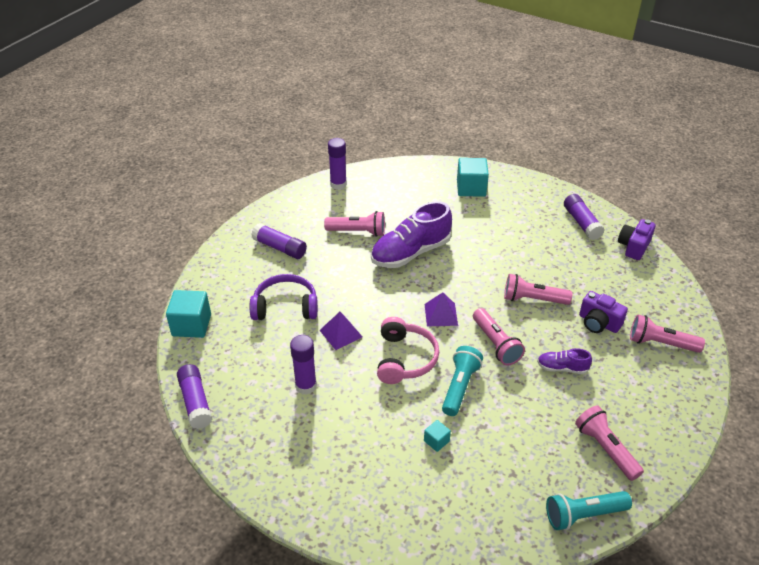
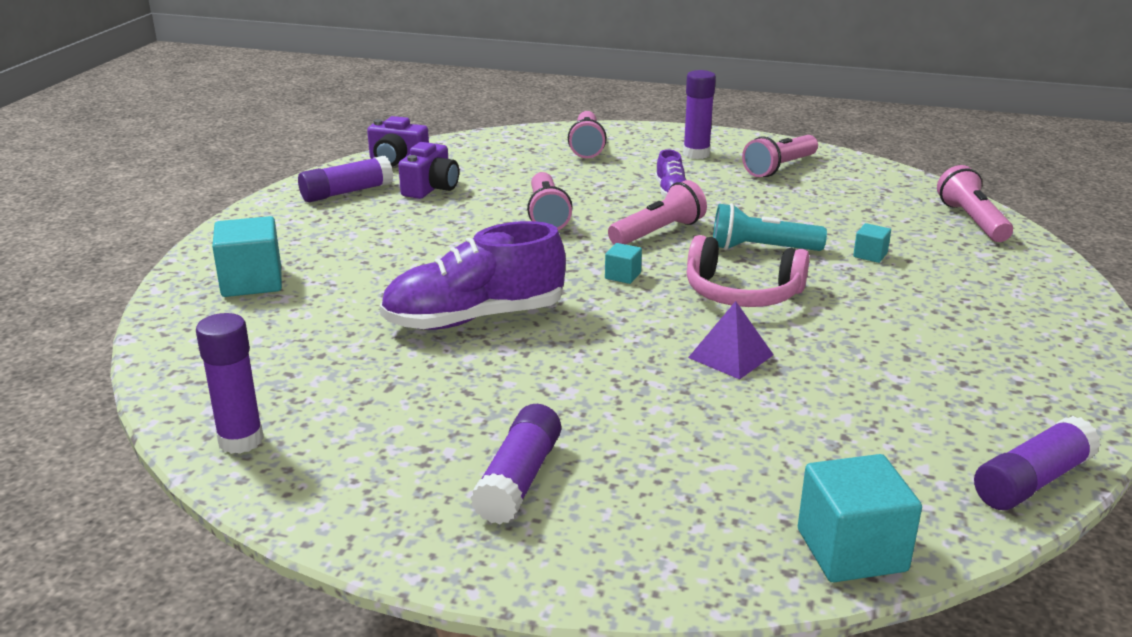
camera: 105 degrees left, 15 degrees down
(285, 307) = (705, 430): purple headphones -> none
(306, 386) = (876, 368): purple glue stick -> purple glue stick (696, 154)
(358, 232) = (425, 384): pink flashlight -> pink flashlight (971, 221)
(405, 359) = (742, 293): pink headphones -> pink headphones turned 150 degrees counterclockwise
(410, 253) = (474, 318): purple shoe -> purple shoe turned 120 degrees clockwise
(441, 314) = (622, 276): purple pyramid -> turquoise cube
(583, 515) = (880, 175): turquoise flashlight -> none
(598, 323) = (571, 176): purple camera -> purple camera (431, 188)

